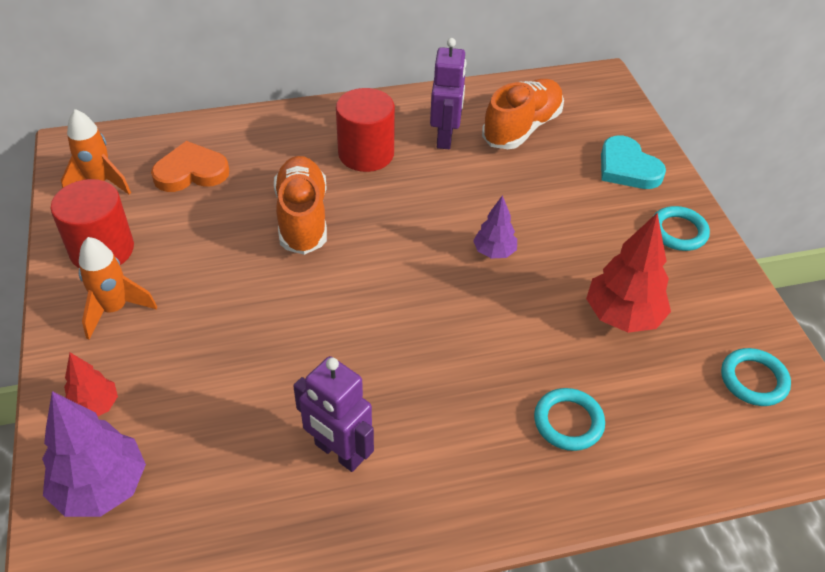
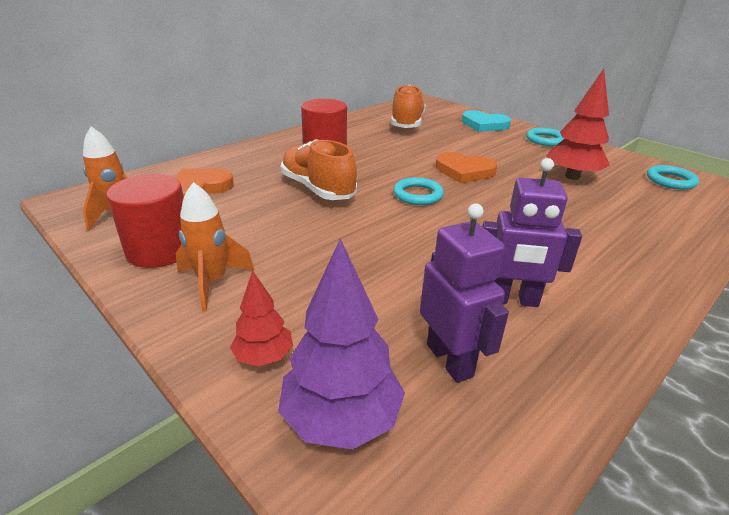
camera: 30 degrees left, 15 degrees down
(445, 137) = (367, 135): purple robot -> purple robot (450, 360)
(494, 252) = (464, 171): purple tree -> orange heart
(568, 422) = (620, 228): turquoise ring -> turquoise ring (418, 195)

